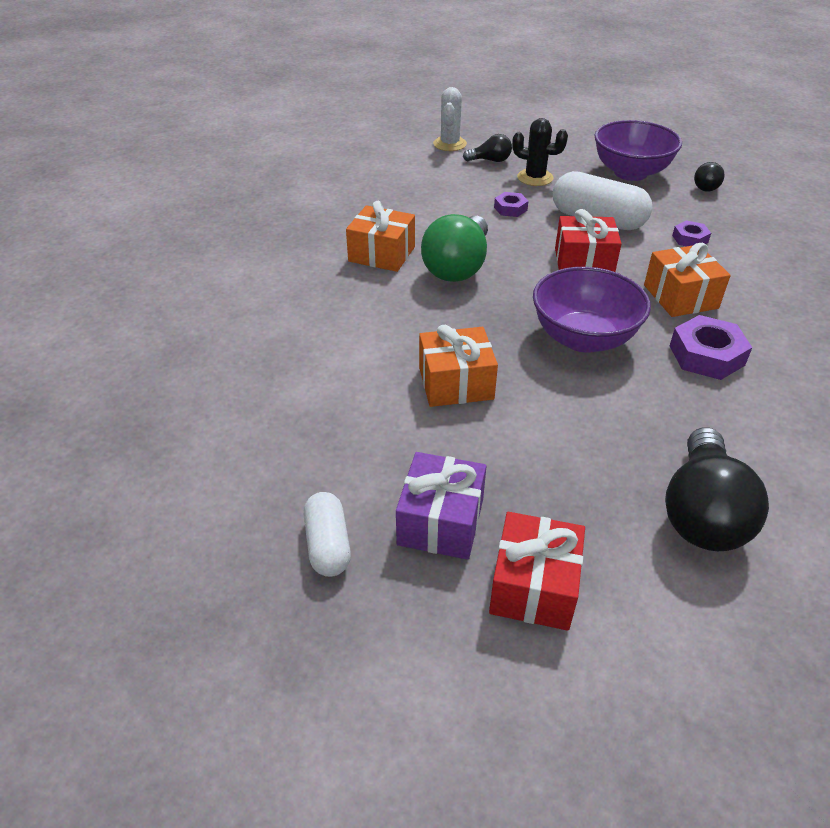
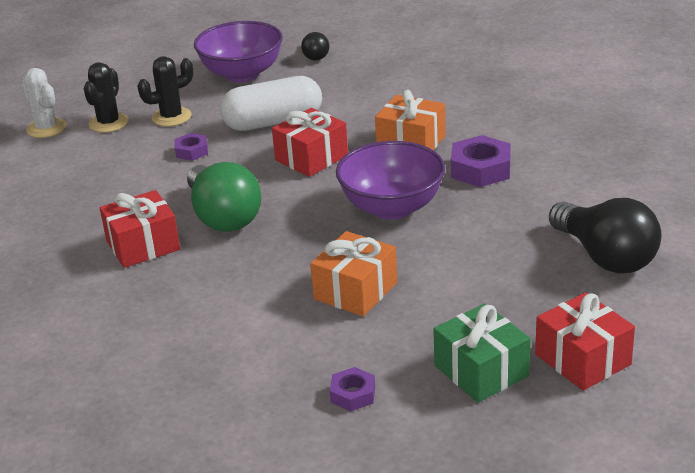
camera: 45 degrees left, 10 degrees down
(328, 545) = (437, 437): white capsule -> none
(382, 254) = (143, 245): orange gift -> red gift
(441, 521) = (481, 371): purple gift -> green gift
(490, 160) = (108, 123): black light bulb -> black cactus
(690, 239) = (358, 100): purple nut -> purple nut (353, 394)

